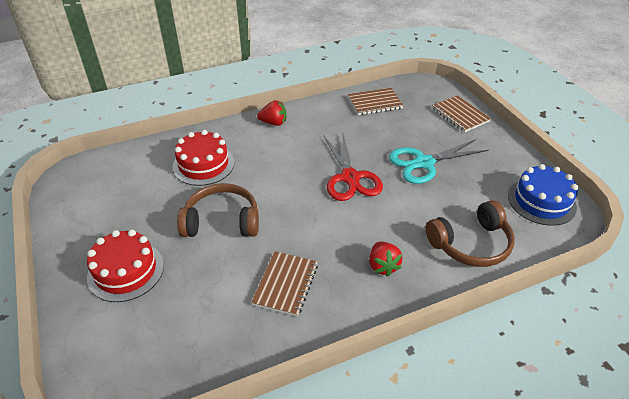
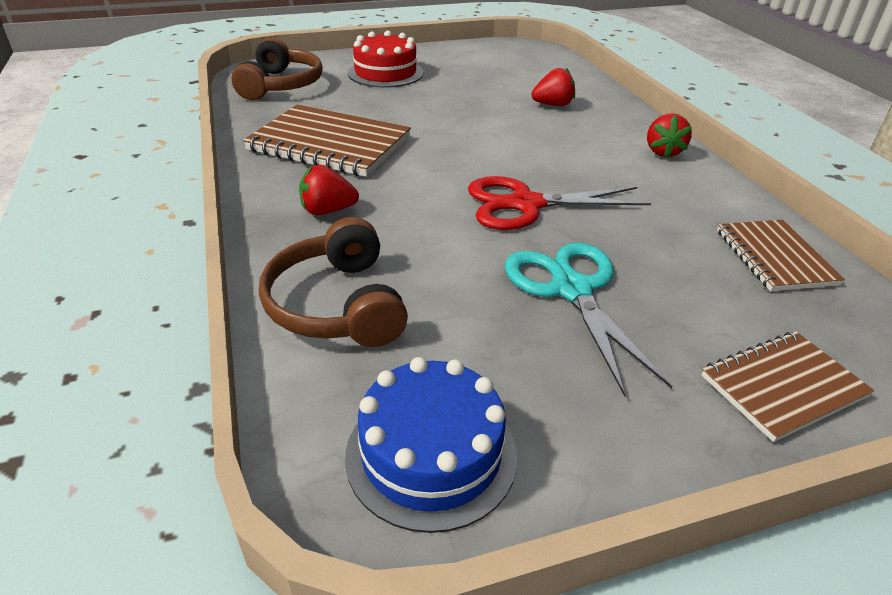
camera: 95 degrees right, 5 degrees down
(203, 164) = (553, 105): red cake -> red strawberry
(222, 221) = (445, 113): brown headphones -> brown headphones (281, 85)
(285, 284) = (329, 144): brown notebook -> brown notebook, size x1.64

